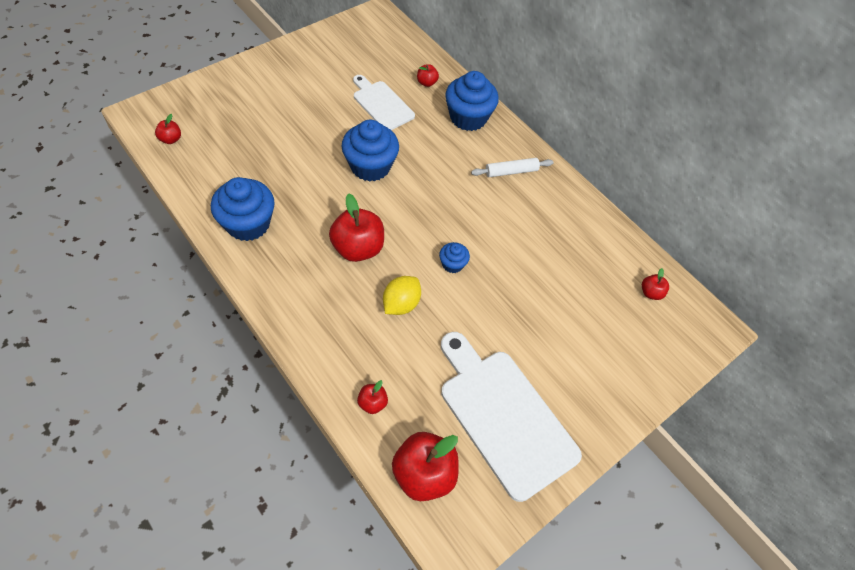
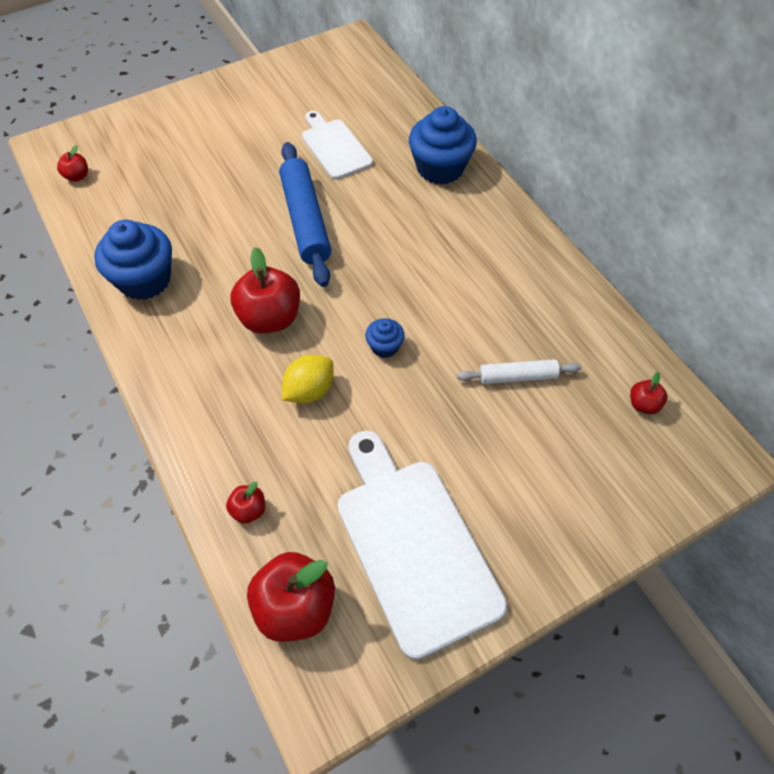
camera: 15 degrees right, 0 degrees up
(370, 166) = (305, 220): blue cupcake -> blue rolling pin
(426, 83) = (396, 124): red apple -> none
(511, 171) = (483, 237): white rolling pin -> white rolling pin (517, 376)

